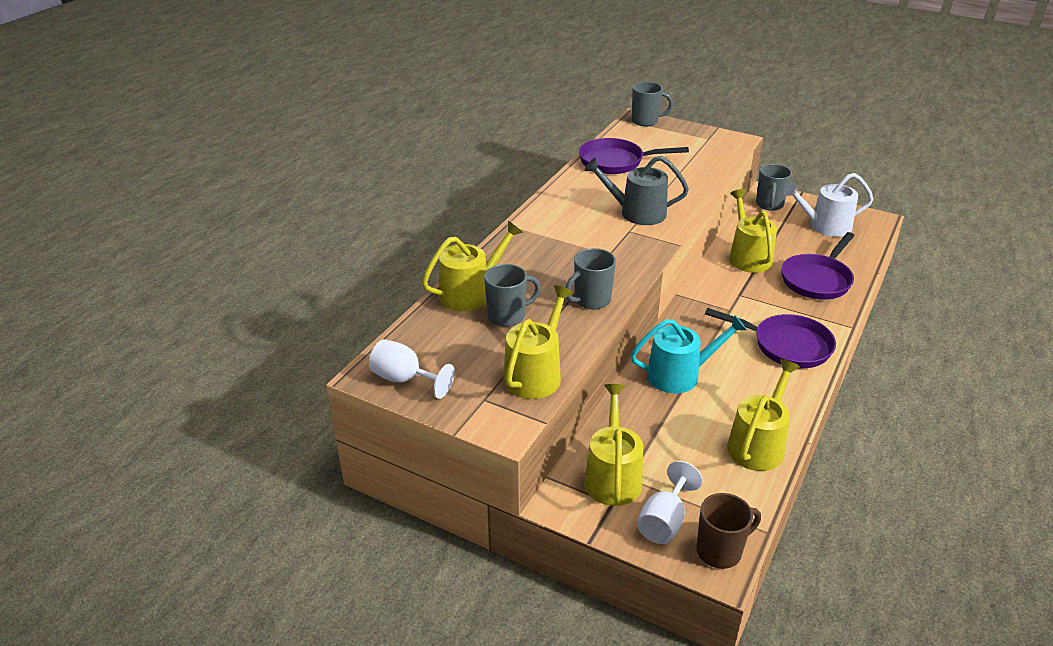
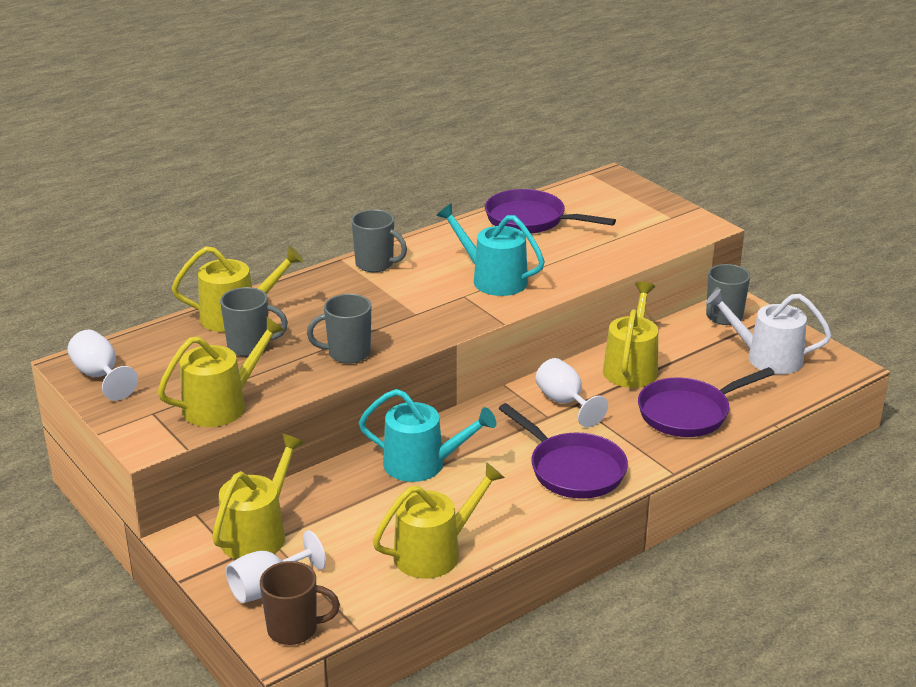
camera: 25 degrees right, 5 degrees down
(637, 213) = (493, 279): grey watering can -> turquoise watering can
(646, 121) = (618, 182): grey mug -> grey mug (375, 264)
(730, 295) = (564, 402): none -> white goblet

